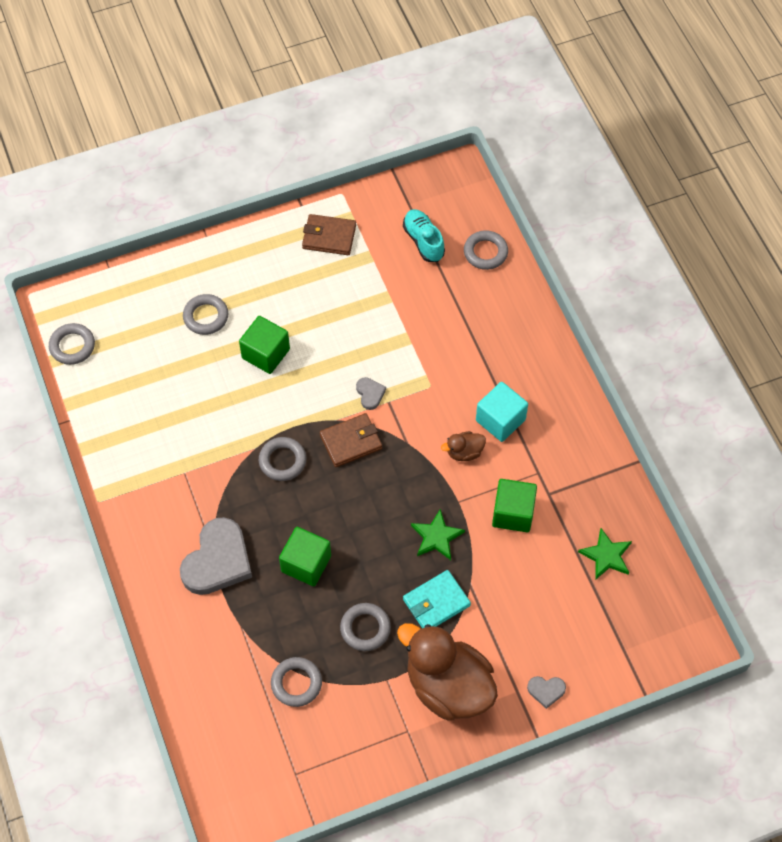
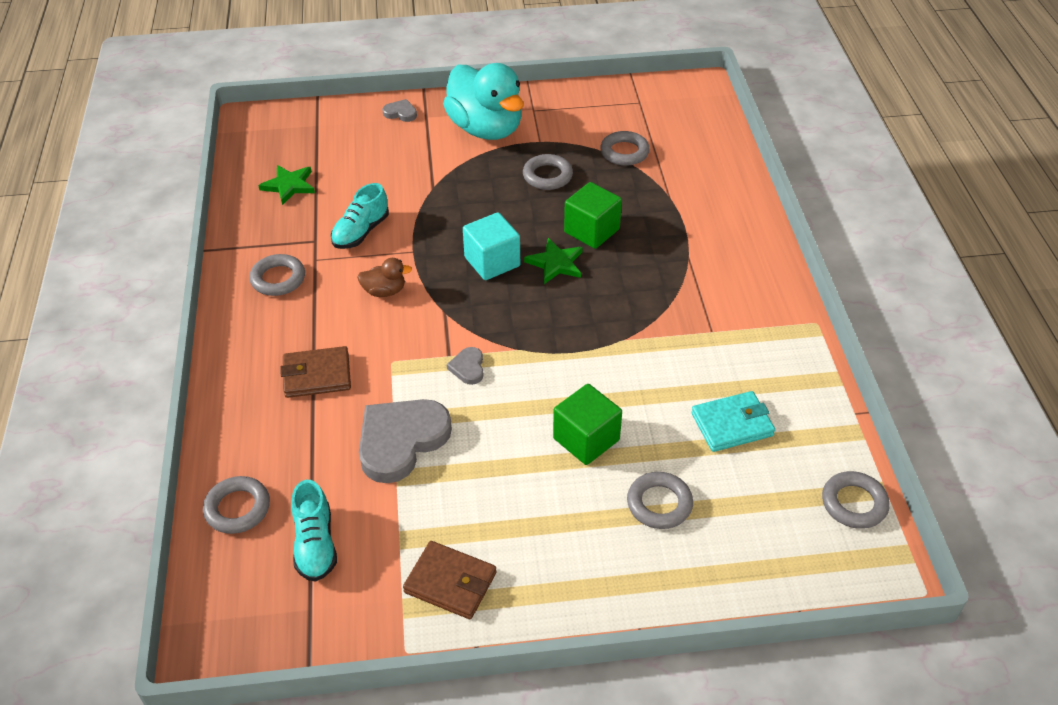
camera: 165 degrees left, 15 degrees down
(217, 560) = (685, 249): grey heart -> grey heart (401, 441)
(282, 461) = (593, 321): grey ring -> grey ring (278, 279)
(351, 442) = (508, 324): brown wallet -> brown wallet (317, 375)
(436, 537) = (449, 228): green star -> green star (555, 263)
(436, 602) = (471, 182): turquoise wallet -> turquoise wallet (732, 424)
(448, 686) = (486, 129): brown duck -> turquoise duck
(500, 420) = (328, 312): turquoise cube -> turquoise cube (492, 262)
(513, 513) = (361, 232): green cube -> turquoise shoe

